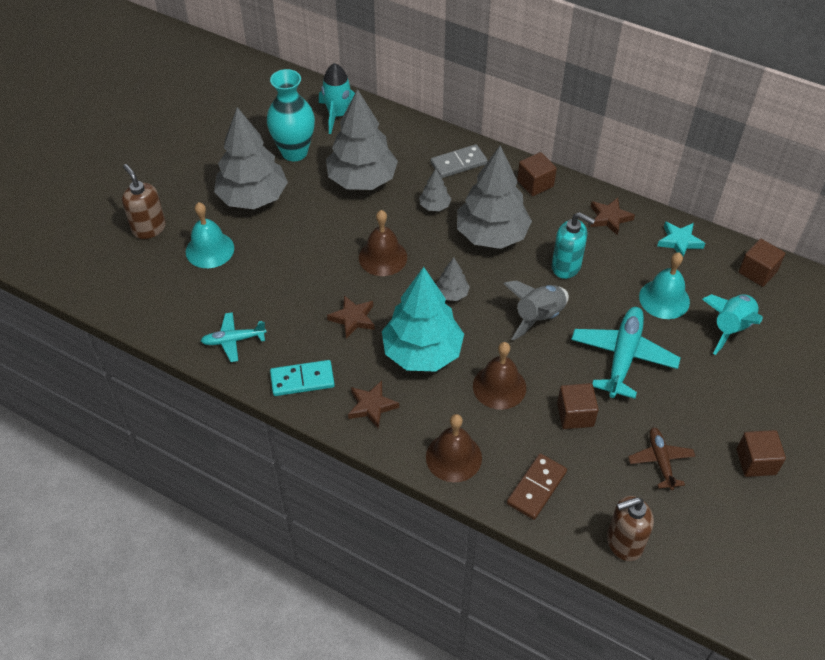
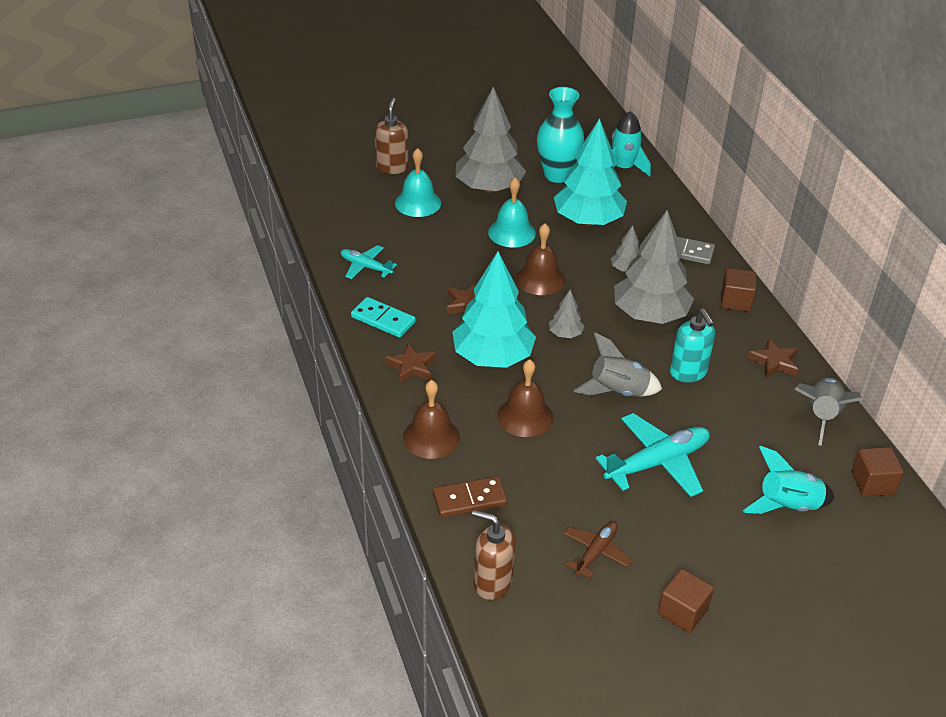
camera: 40 degrees right, 10 degrees down
(362, 180) = (588, 220): grey tree -> turquoise tree
(575, 415) = (563, 474): brown cube -> none
(664, 299) = (750, 447): turquoise bell -> turquoise bell (511, 232)
(679, 241) = (821, 416): turquoise star -> grey rocket

